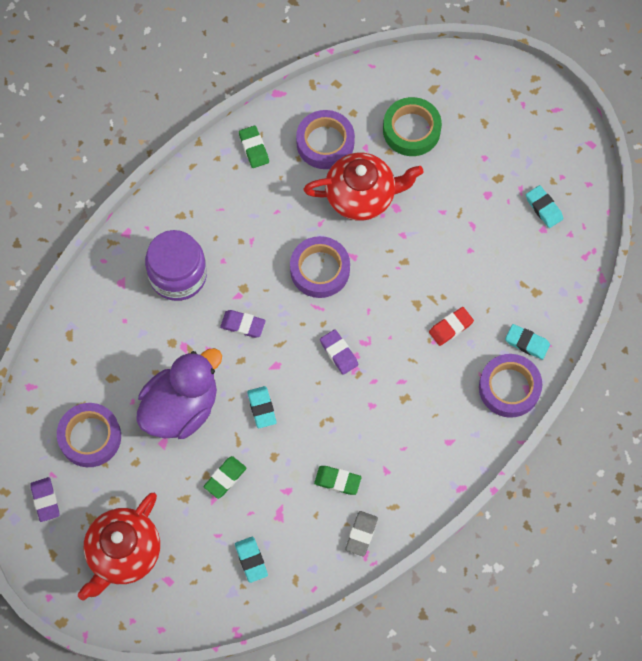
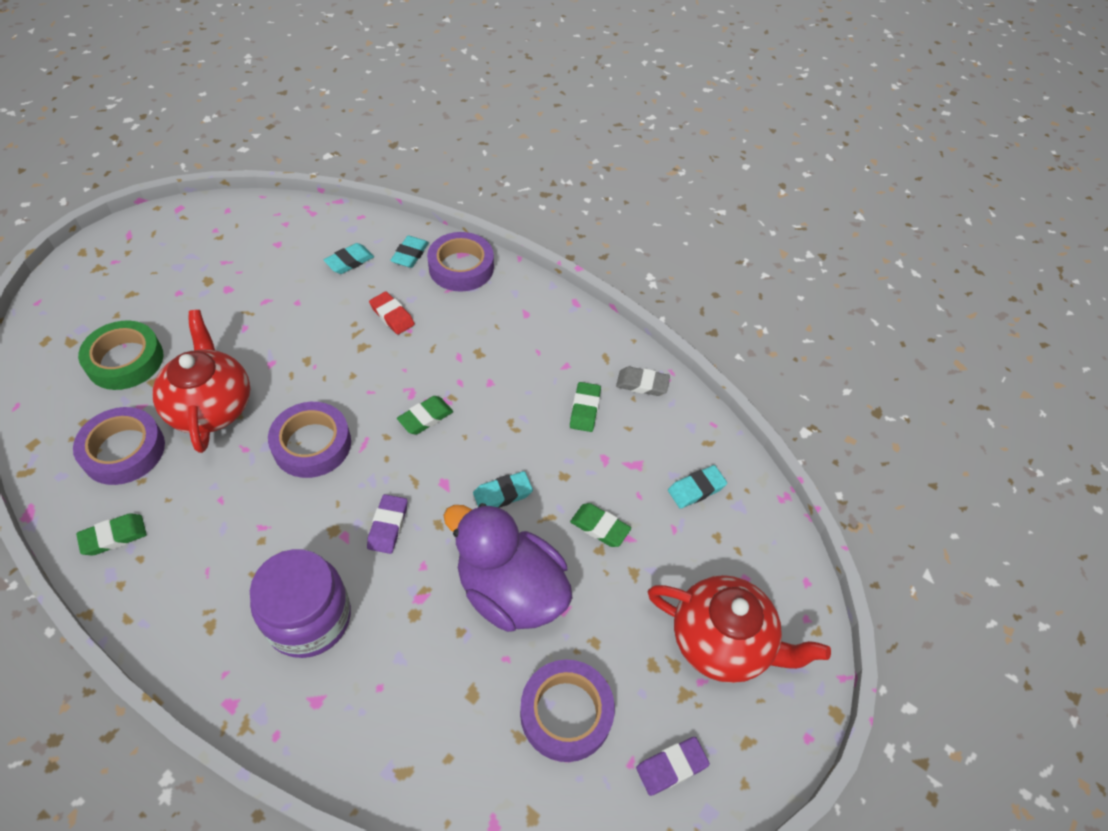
camera: 100 degrees left, 15 degrees down
(339, 353) = (425, 417): purple eraser -> green eraser
(544, 208) = (251, 243): turquoise eraser -> turquoise eraser (349, 261)

